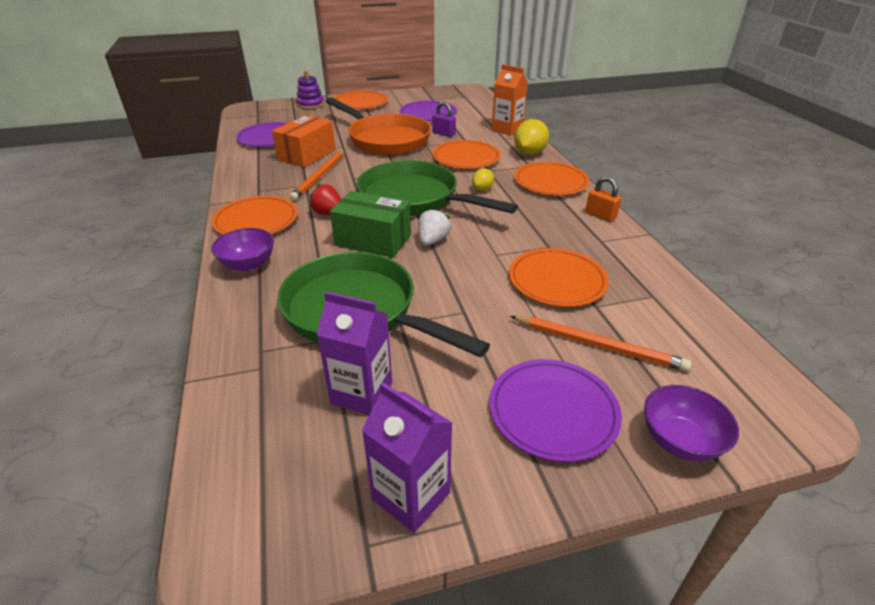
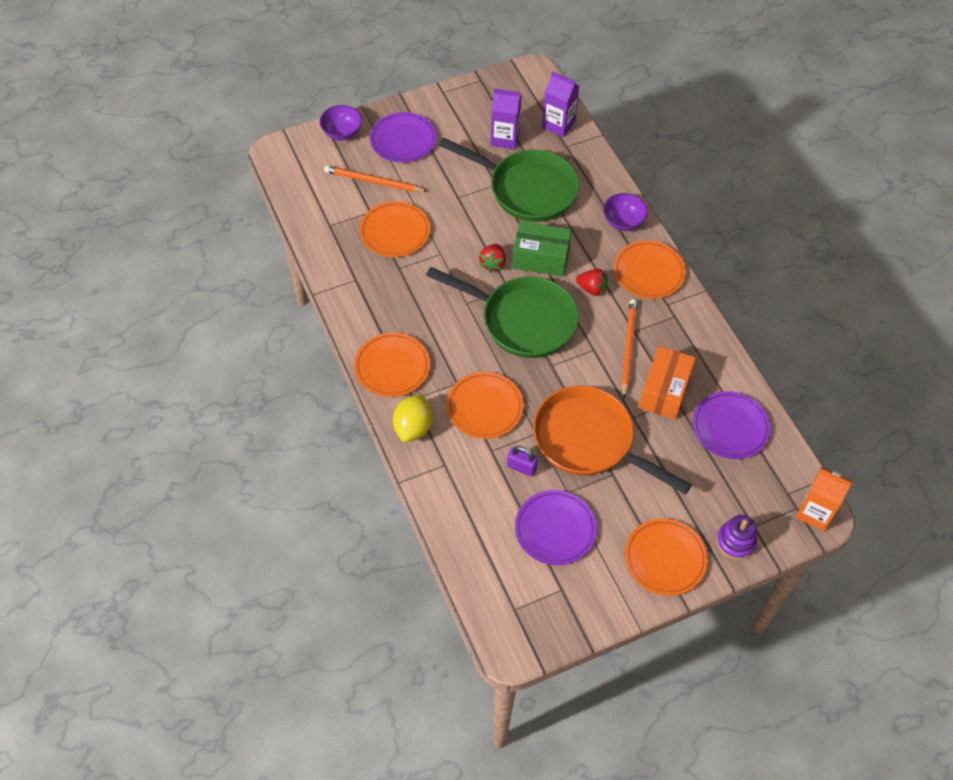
camera: 170 degrees right, 20 degrees up
(411, 496) = (467, 97): purple carton -> purple carton (558, 124)
(432, 241) = (493, 264): white strawberry -> red strawberry
(482, 189) = (460, 345): yellow lemon -> none
(507, 129) = (442, 491): orange carton -> orange carton (815, 512)
(600, 215) = (350, 315): orange padlock -> none

